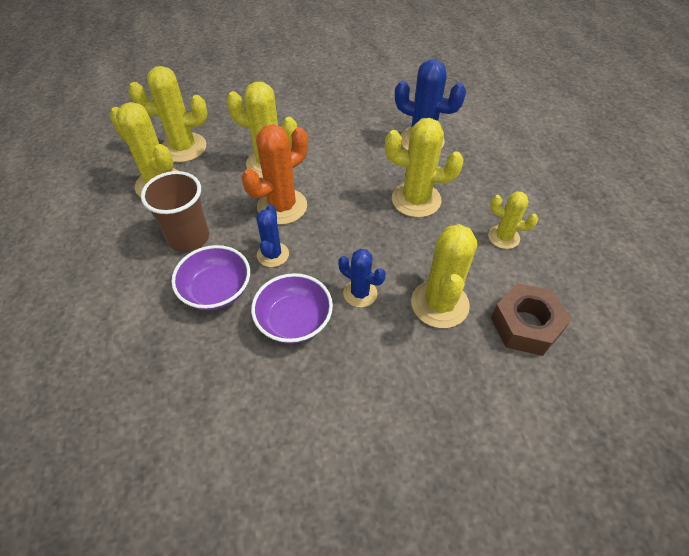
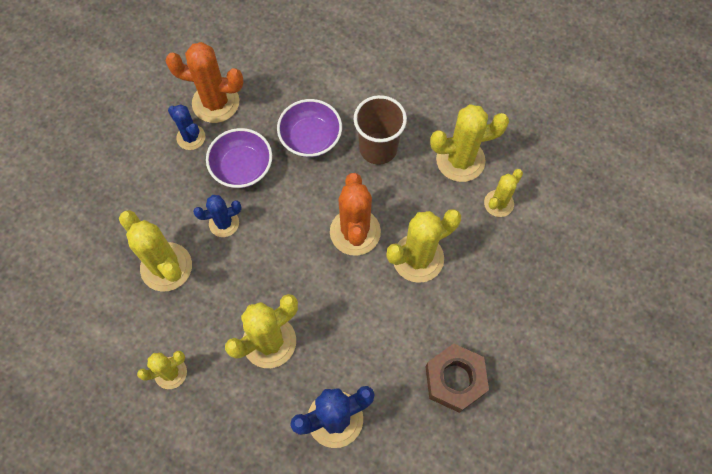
camera: 130 degrees right, 15 degrees up
(183, 148) = (498, 203): yellow cactus -> yellow cactus, size x0.60
(239, 404) = (215, 103): none -> orange cactus
(273, 254) = (310, 192): blue cactus -> blue cactus (191, 137)
(526, 325) = (97, 307): brown nut -> brown nut (454, 380)

